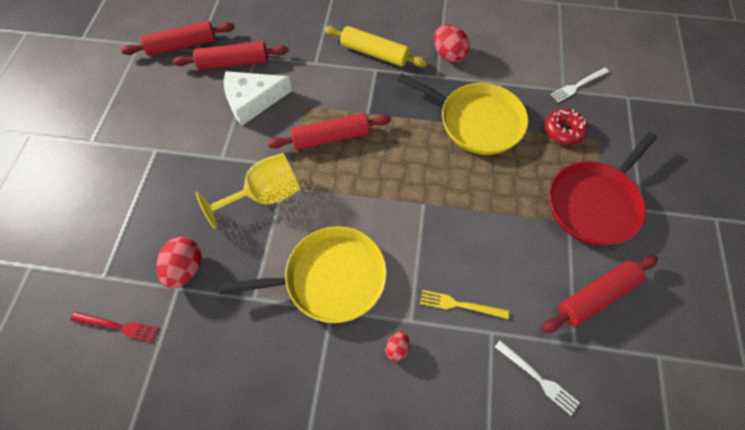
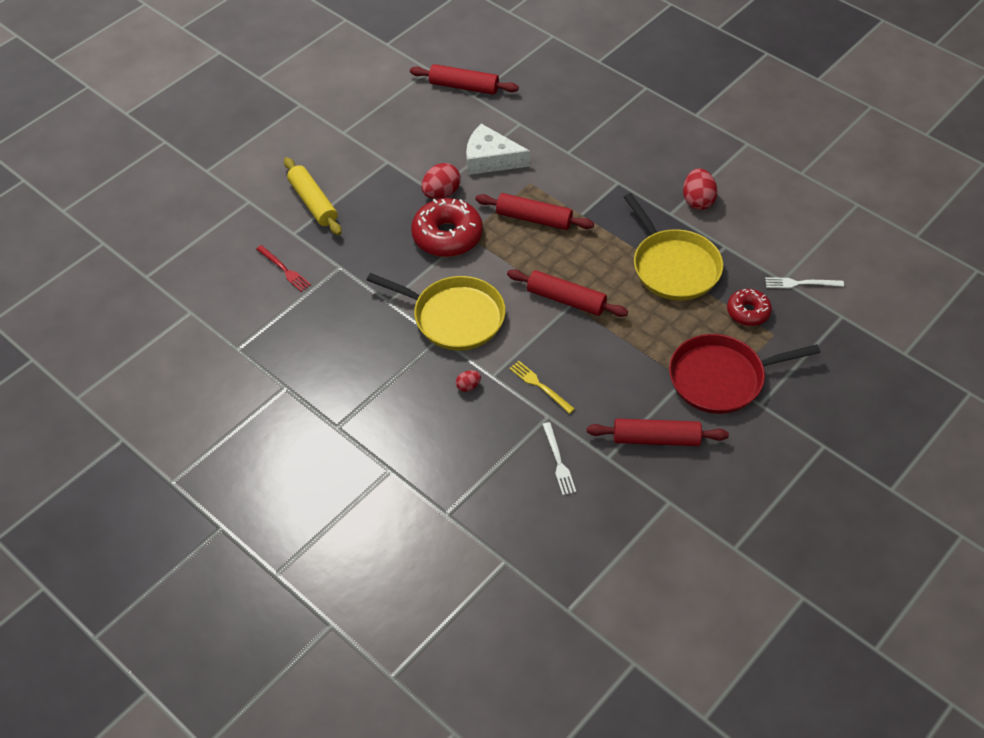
camera: 35 degrees right, 10 degrees down
(185, 269) = (354, 257): red egg -> red egg (441, 193)
(233, 63) = (497, 120): red rolling pin -> red rolling pin (566, 300)
(264, 196) = (447, 236): yellow goblet -> red donut
(374, 53) = (628, 168): yellow rolling pin -> yellow rolling pin (313, 202)

